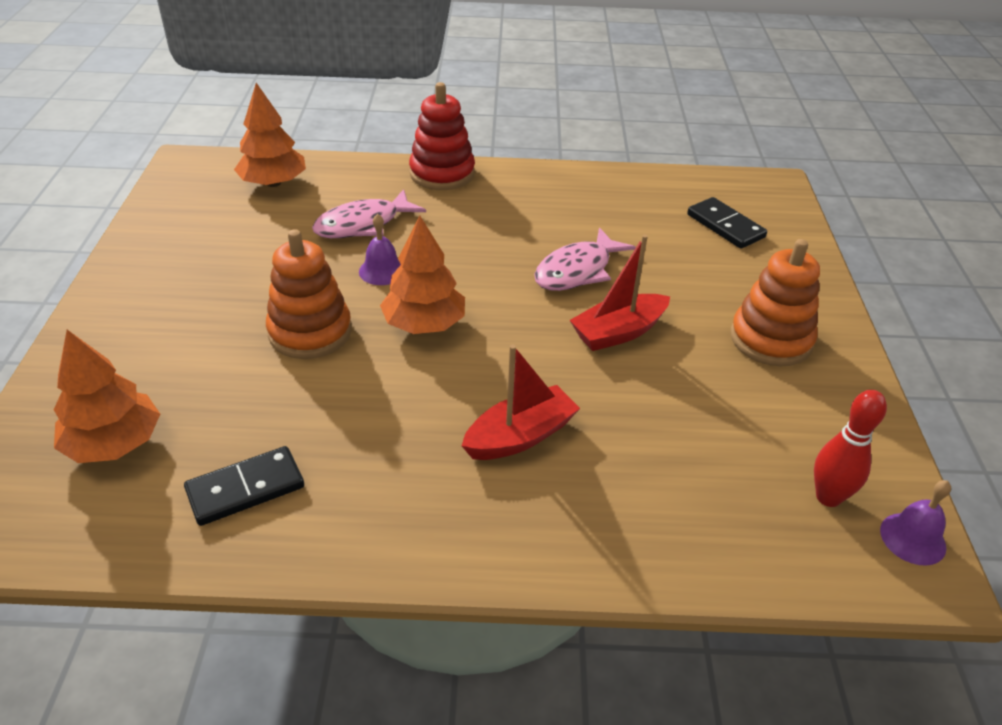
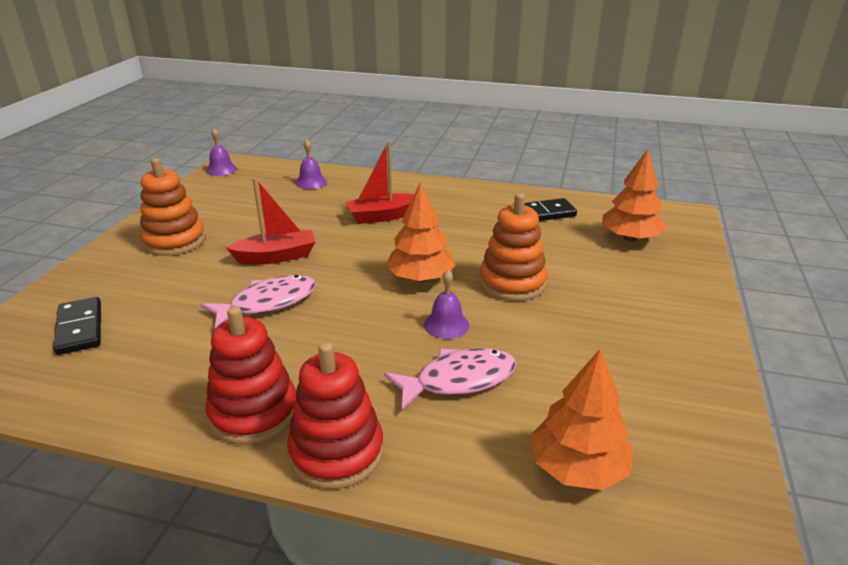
camera: 165 degrees left, 10 degrees down
(515, 187) = (254, 413): none -> red stacking toy
(703, 521) = (311, 182): none -> purple bell
(828, 497) = (241, 182): red bowling pin -> none

